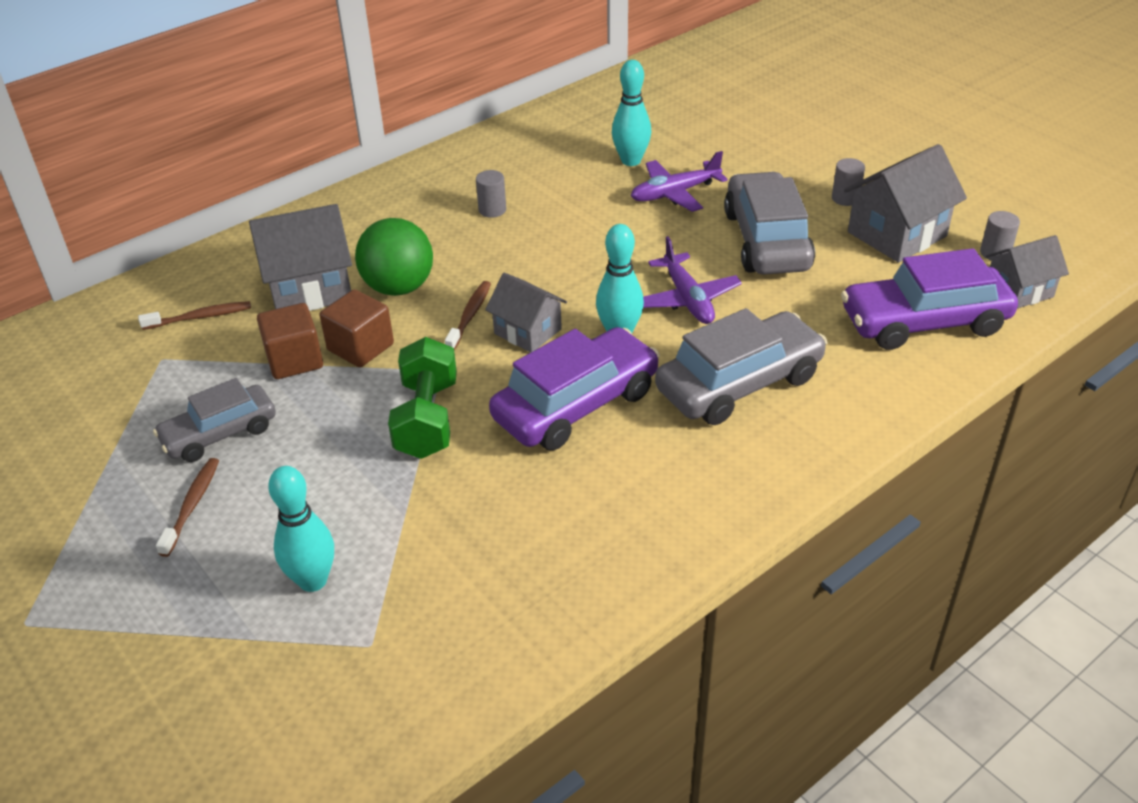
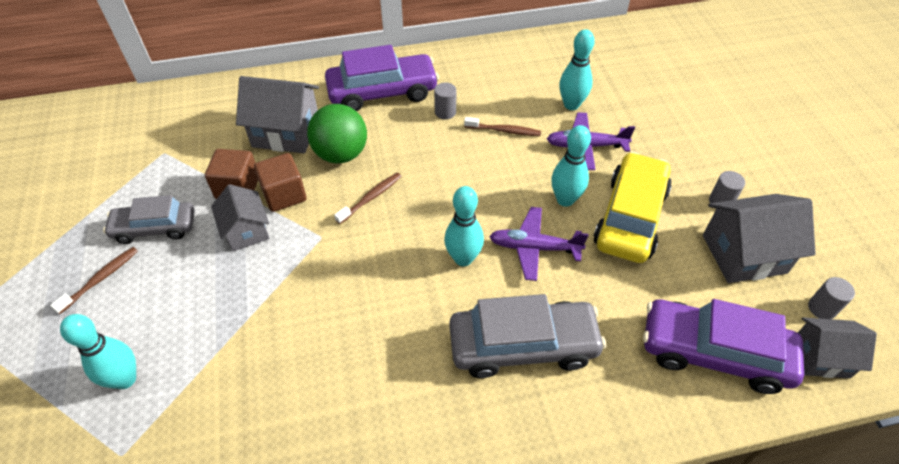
camera: 25 degrees right, 10 degrees up
(199, 317) = (206, 129): brown toothbrush -> brown toothbrush (504, 131)
(427, 419) = (285, 275): green dumbbell -> none
(527, 331) = (400, 228): grey house -> grey house (246, 230)
(576, 405) = (391, 310): purple car -> purple car (382, 92)
(688, 247) = (565, 199): none -> turquoise bowling pin
(688, 299) = (534, 248): purple plane -> purple plane turned 90 degrees clockwise
(767, 240) = (630, 217): grey car -> yellow car

